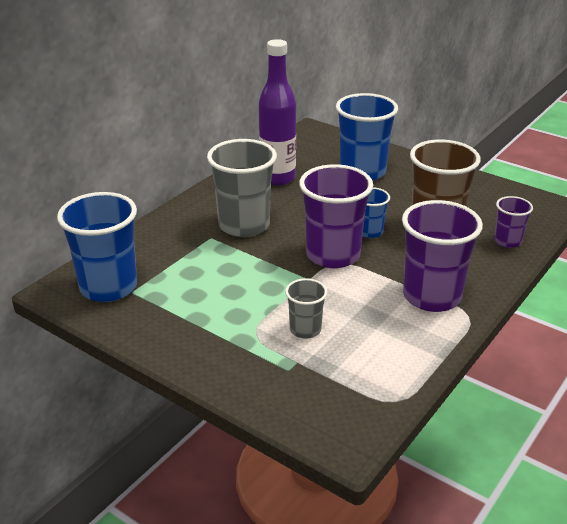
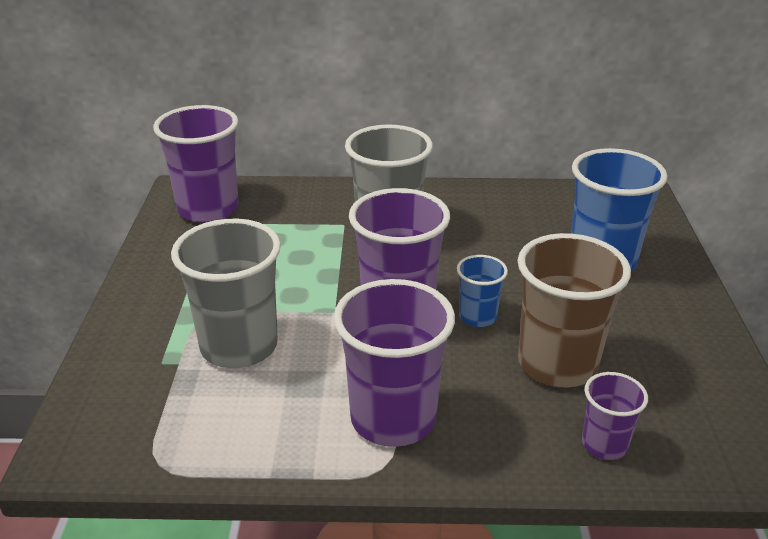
camera: 55 degrees right, 0 degrees up
(108, 287) = (208, 209): blue cup -> purple cup
(277, 178) = (505, 214): purple bottle -> none
(305, 330) = (239, 346): grey cup -> grey cup, size x1.93

